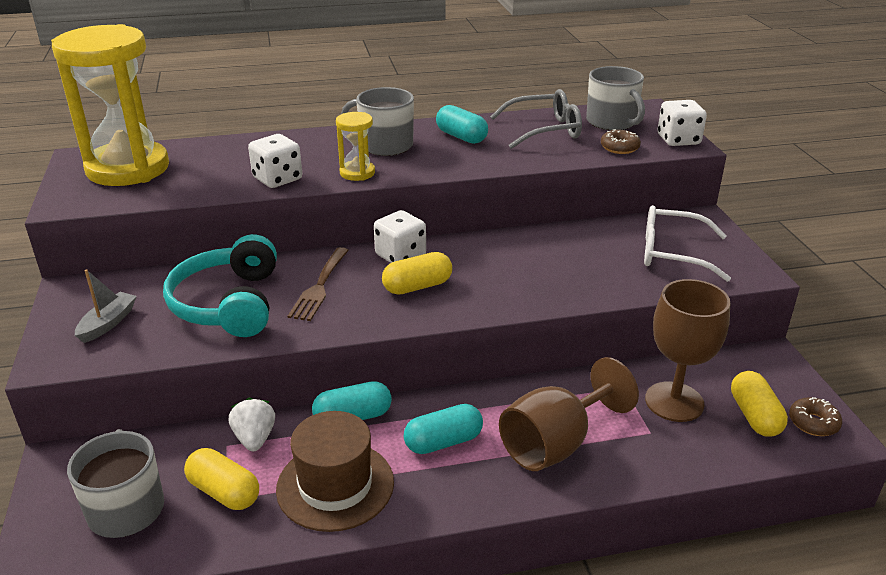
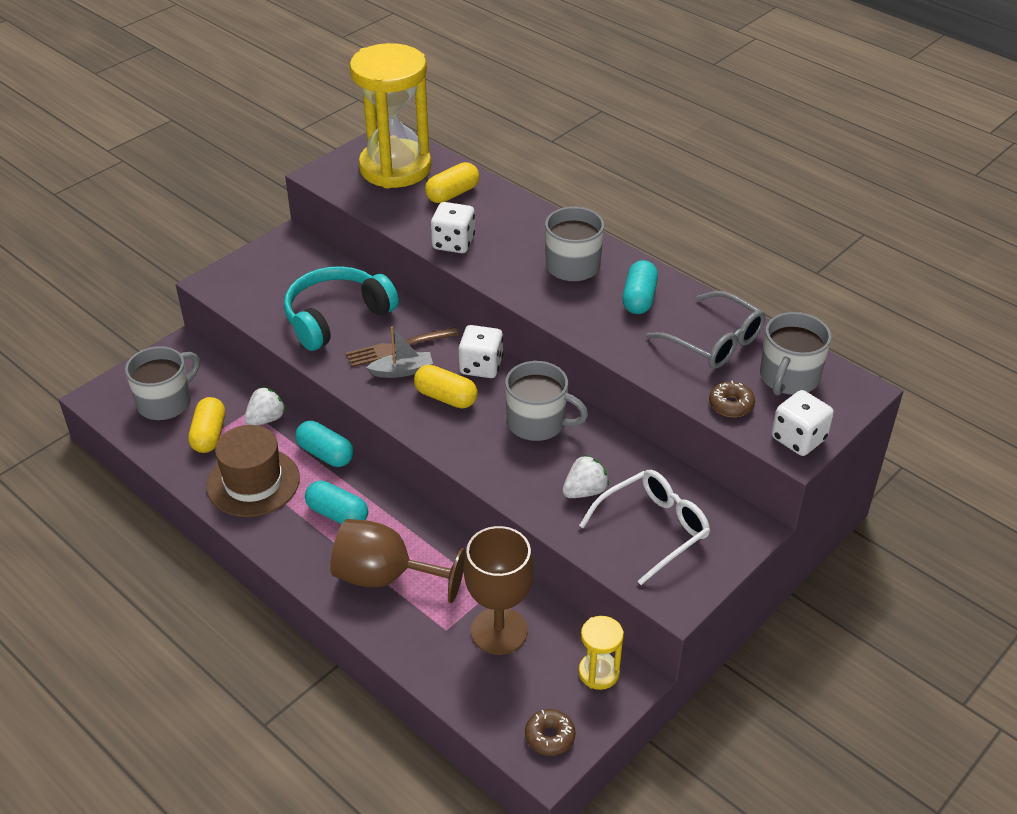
camera: 55 degrees right, 10 degrees up
(108, 323) = (268, 279): grey boat -> grey boat (402, 371)
(357, 173) = (506, 276): yellow hourglass -> yellow hourglass (599, 672)
(501, 256) = (538, 423): none -> grey mug
(603, 265) = (584, 491): none -> white strawberry
(672, 253) = (653, 529): white glasses -> white glasses turned 75 degrees clockwise
(754, 416) = (525, 692): yellow capsule -> yellow capsule (452, 194)

